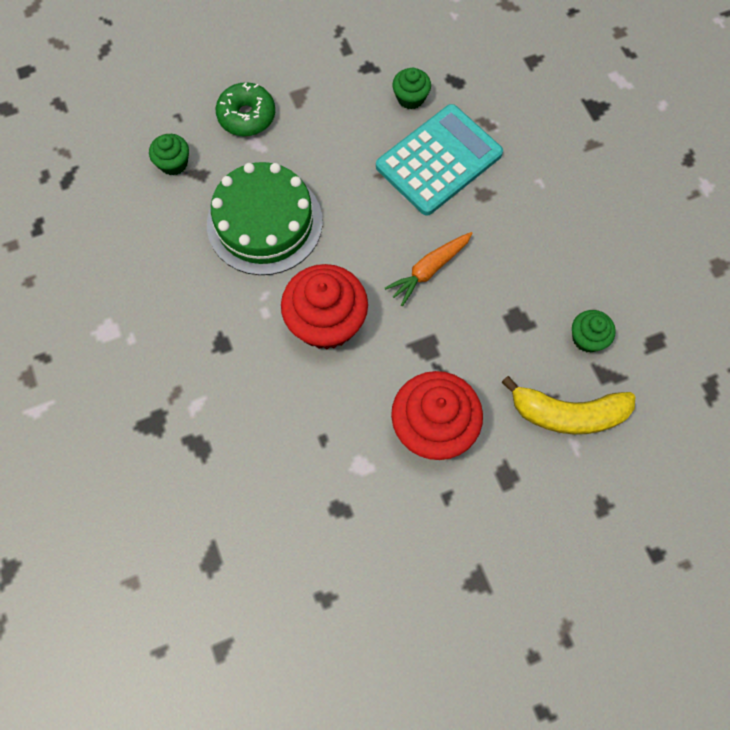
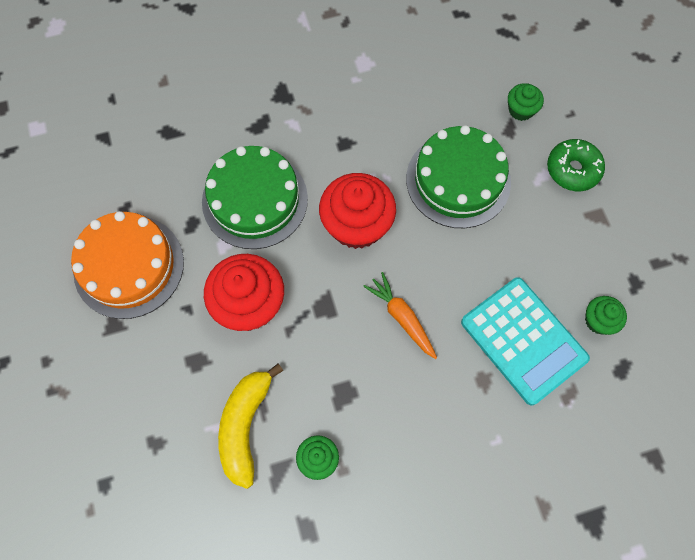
camera: 95 degrees right, 0 degrees up
(302, 438) = (255, 200): none -> green cake
(402, 577) = (129, 266): none -> orange cake

